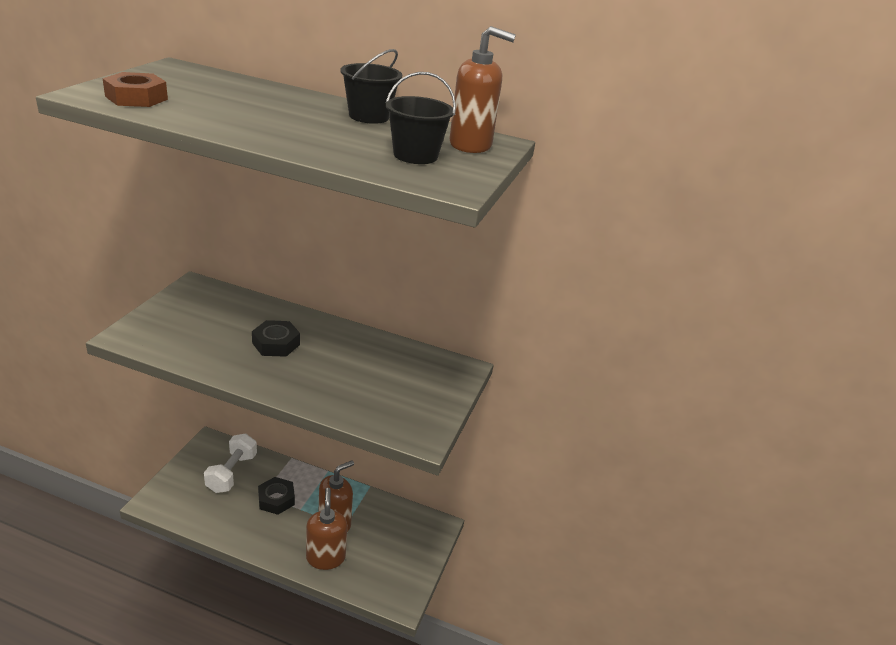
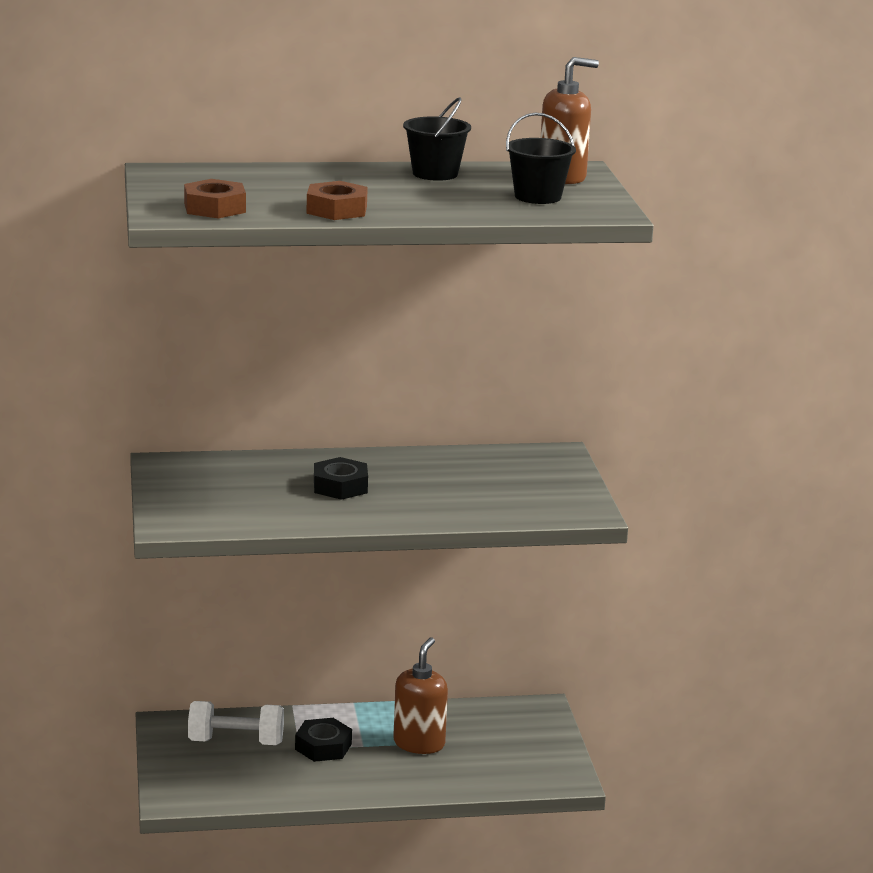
camera: 25 degrees left, 10 degrees down
(223, 122) = (337, 210): none -> brown nut
(232, 473) = (236, 742): white dumbbell -> white dumbbell turned 75 degrees counterclockwise
(325, 557) = (444, 774): brown soap dispenser -> none

